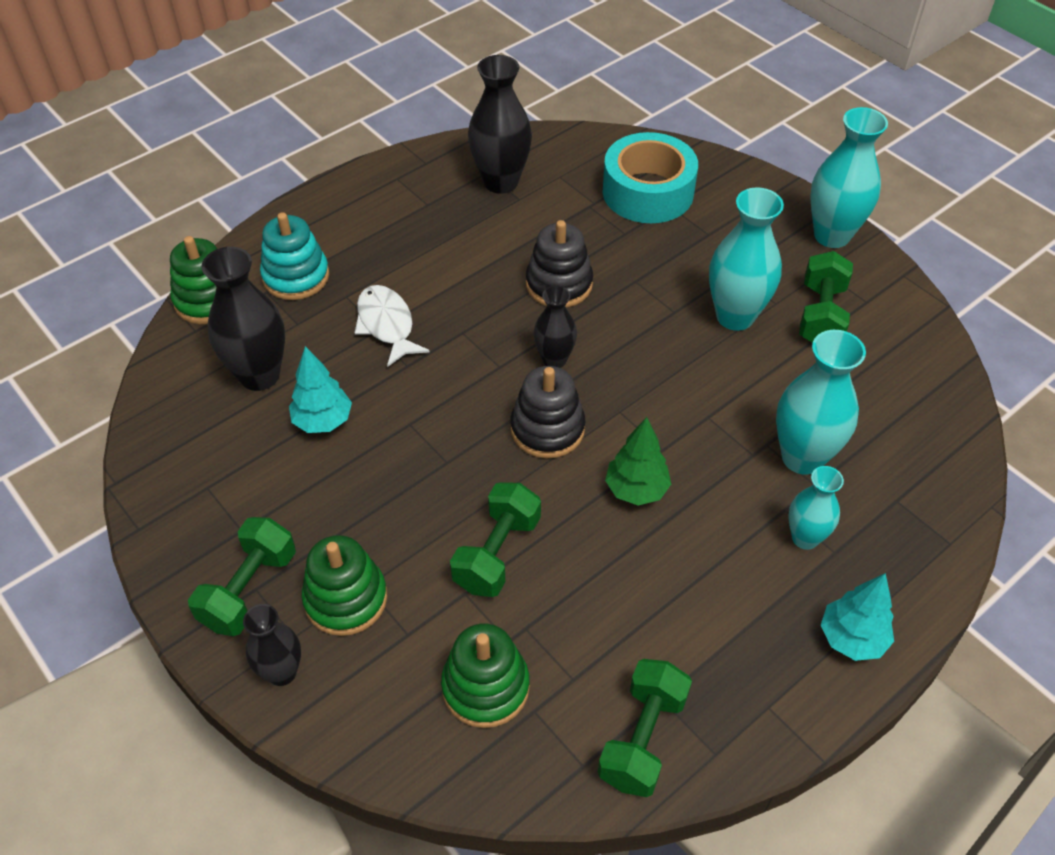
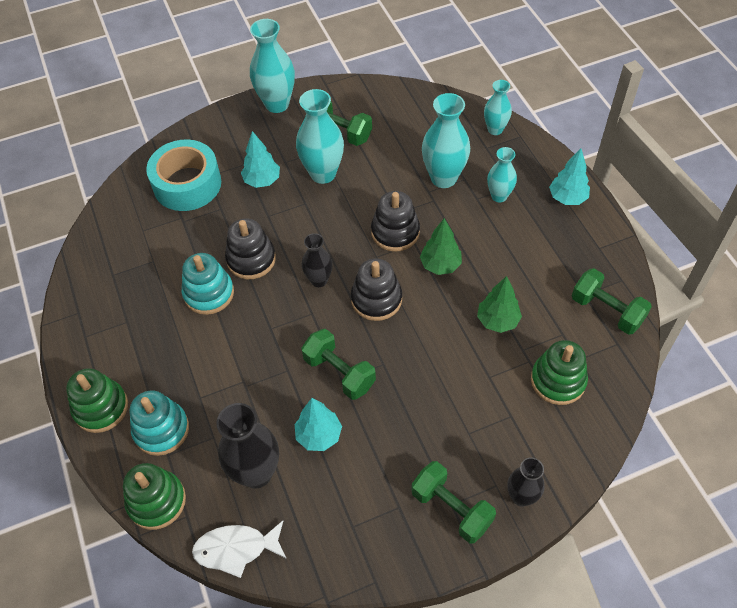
camera: 70 degrees left, 5 degrees up
(346, 599) = (475, 447): green stacking toy -> green stacking toy (101, 408)
(387, 325) = (242, 375): white fish -> white fish (236, 549)
(492, 261) = (209, 293): none -> turquoise stacking toy
(497, 553) = (465, 352): green dumbbell -> green dumbbell (339, 373)
(501, 182) = (128, 268): black vase -> none
(565, 584) = (497, 321): none -> green tree
(671, 422) = (395, 232): none -> black stacking toy
(689, 259) = (262, 181): none -> turquoise tree
(943, 504) = (495, 129): none -> turquoise vase

